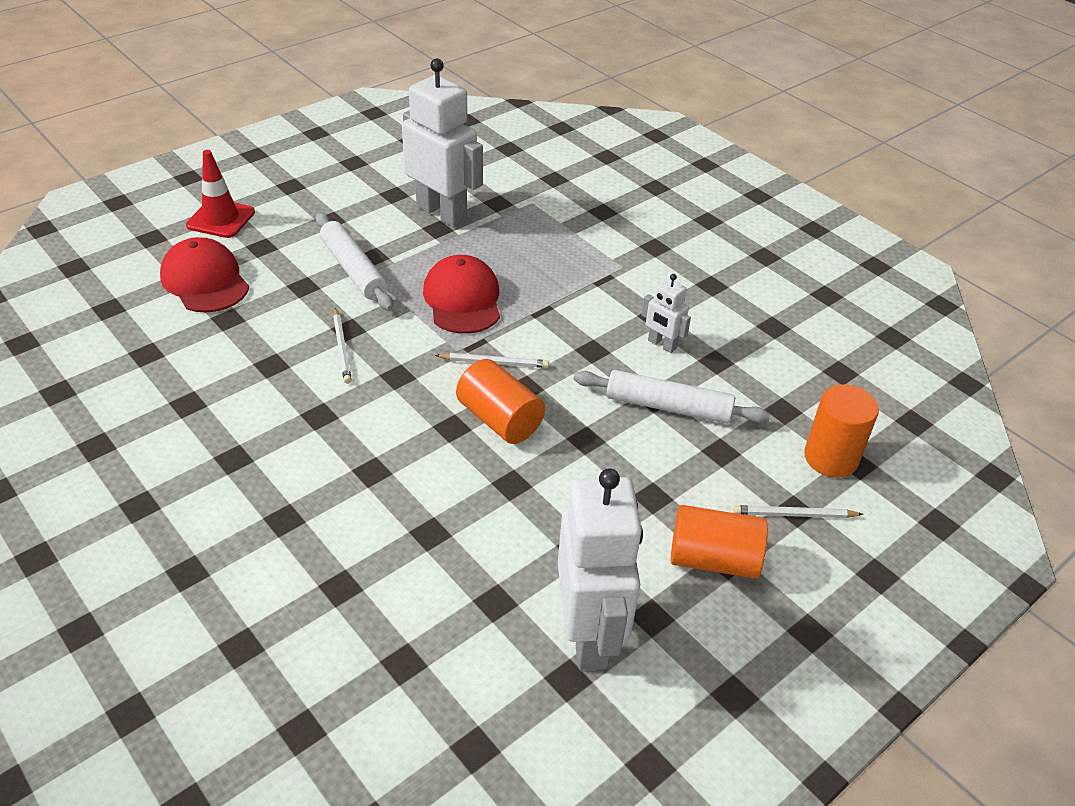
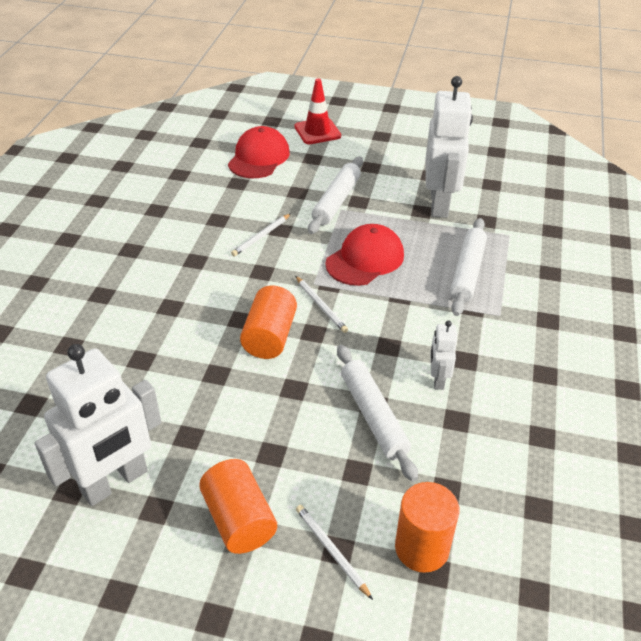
camera: 55 degrees right, 0 degrees up
(551, 252) = (467, 272): none -> white rolling pin

